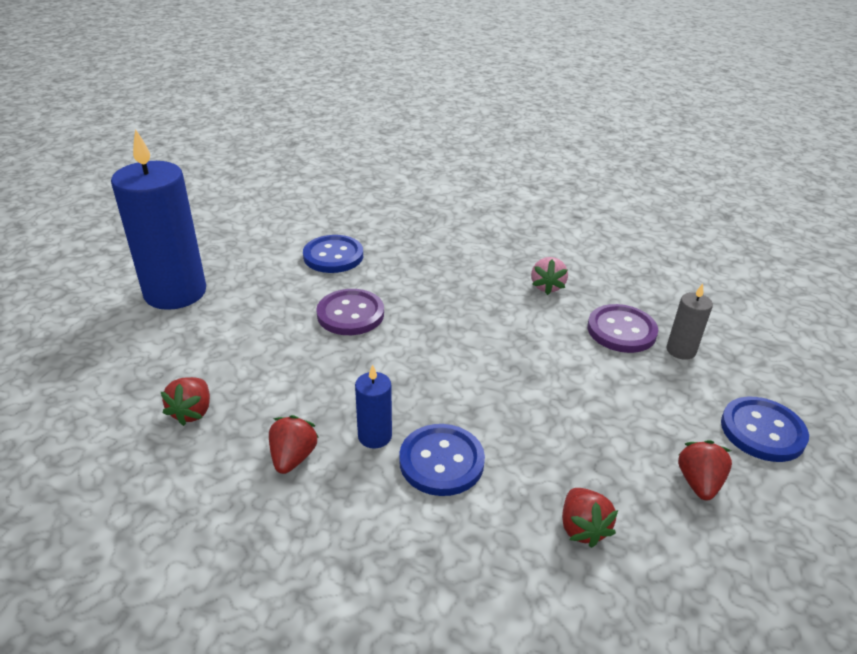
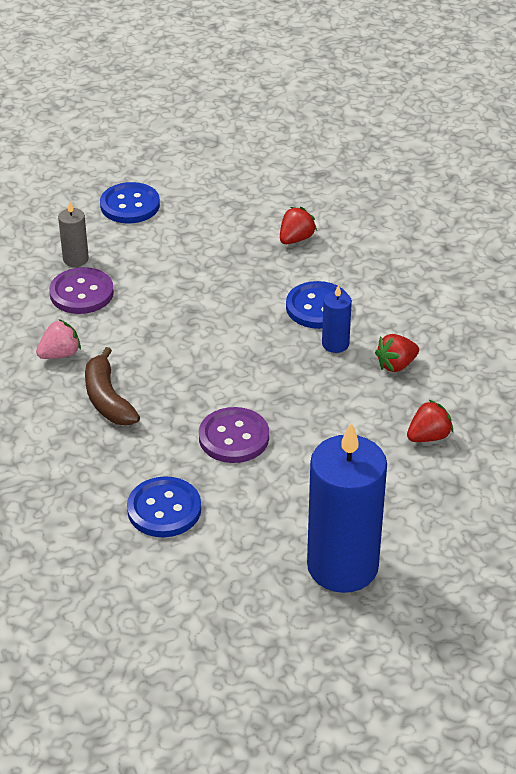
camera: 130 degrees left, 5 degrees up
(468, 283) = (107, 399): none -> brown banana
(698, 483) = (208, 214): red strawberry -> none

